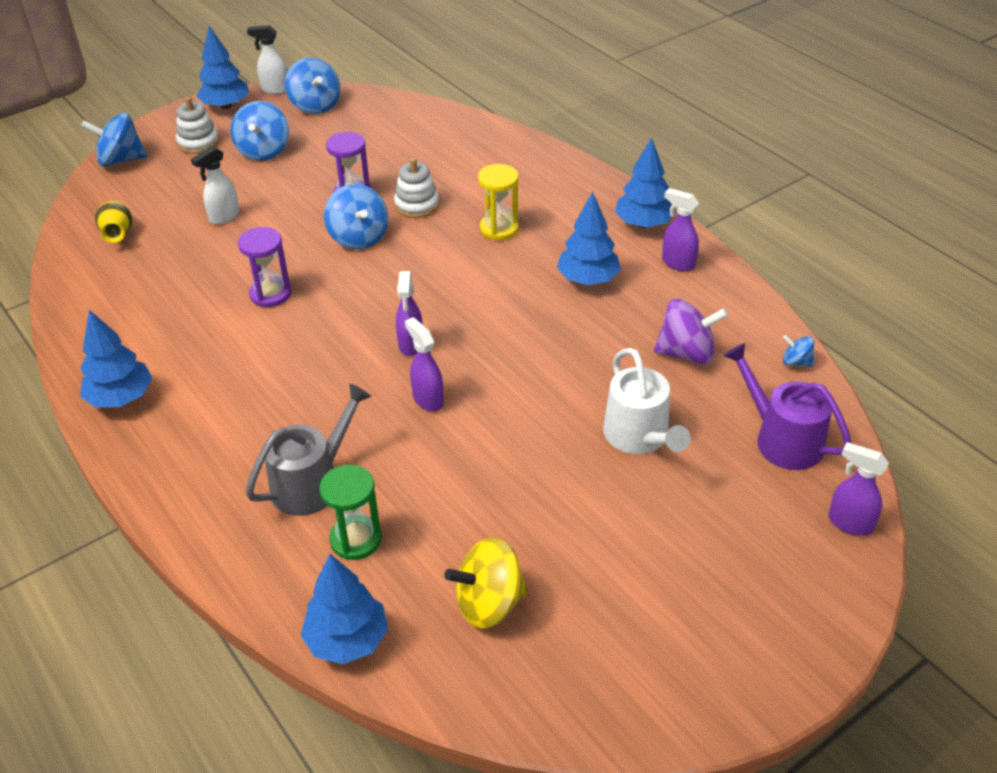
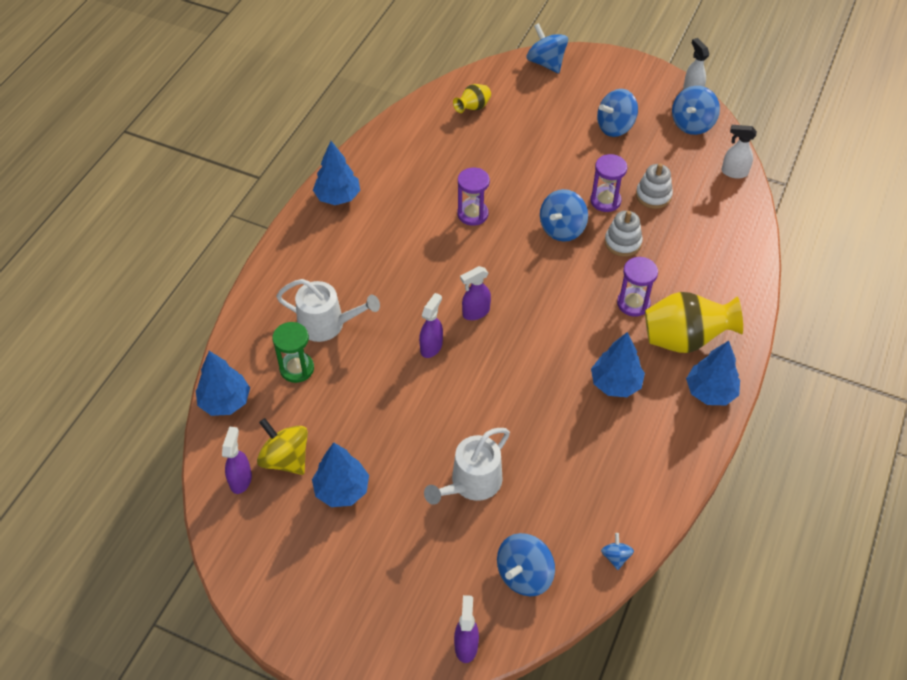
camera: 60 degrees right, 10 degrees up
(198, 143) = (596, 88): white stacking toy -> white stacking toy (653, 195)
(224, 217) = (529, 147): white spray bottle -> white spray bottle (734, 172)
(226, 106) = (649, 78): blue tree -> blue tree (342, 490)
(312, 483) = (327, 324): grey watering can -> white watering can
(499, 229) = (633, 303): yellow hourglass -> purple hourglass
(570, 214) = (684, 339): none -> yellow vase
(677, 263) = (678, 434): purple spray bottle -> purple spray bottle (241, 480)
(686, 353) = (576, 479): purple spinning top -> none
(782, 439) = (524, 574): purple watering can -> blue spinning top

